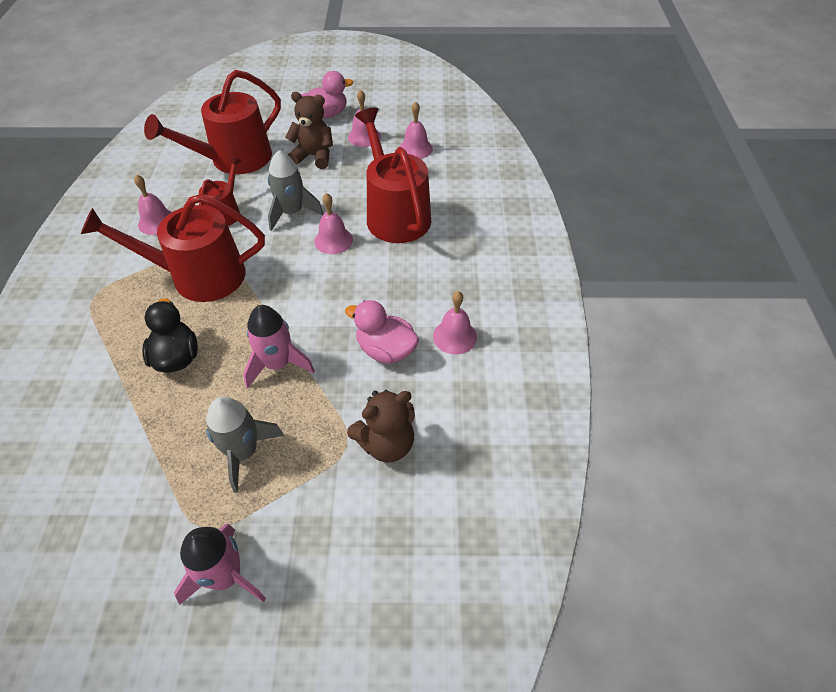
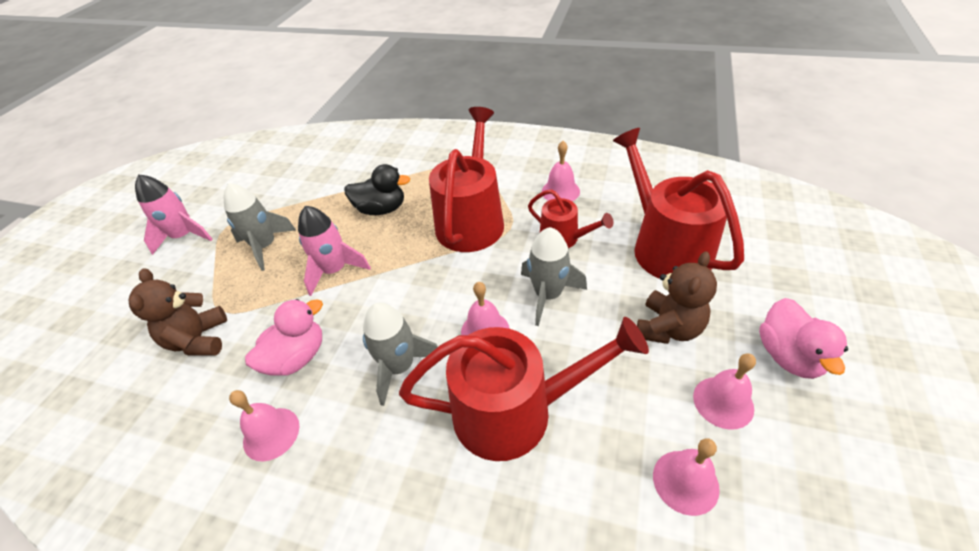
camera: 110 degrees right, 5 degrees down
(377, 279) = (400, 366): none -> grey rocket

